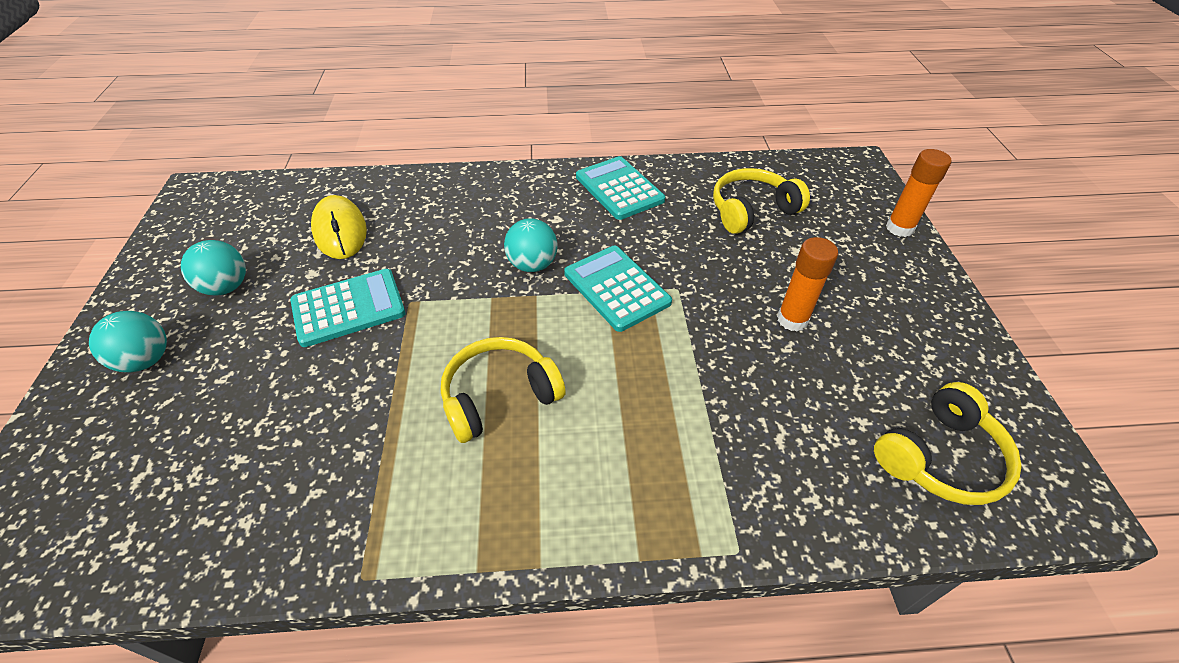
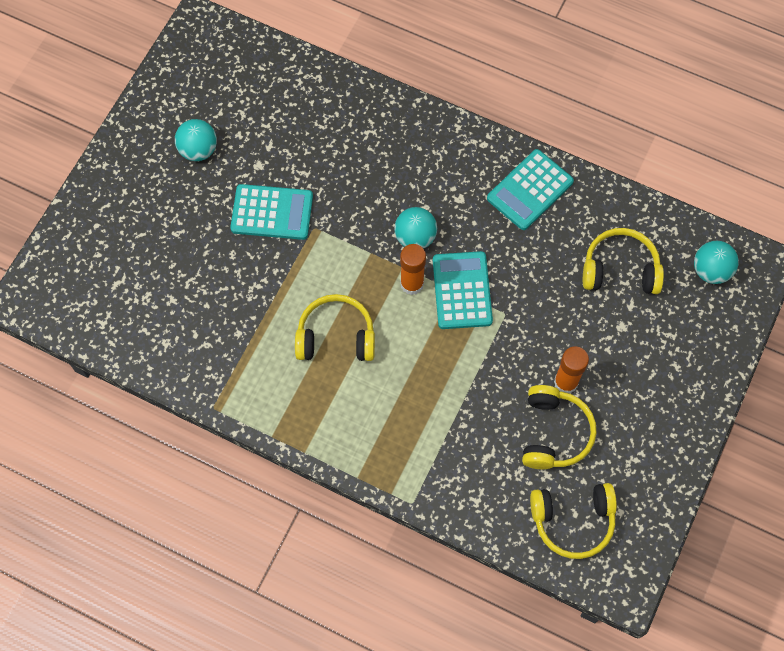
camera: 30 degrees right, 20 degrees up
(146, 360) = (135, 193): turquoise ball -> turquoise ball (711, 270)
(340, 231) = (293, 129): yellow mouse -> none
(619, 189) = (530, 190): turquoise calculator -> turquoise calculator turned 135 degrees counterclockwise
(827, 373) = (553, 433): none -> yellow headphones
(899, 228) = (724, 349): orange glue stick -> orange glue stick (412, 284)

